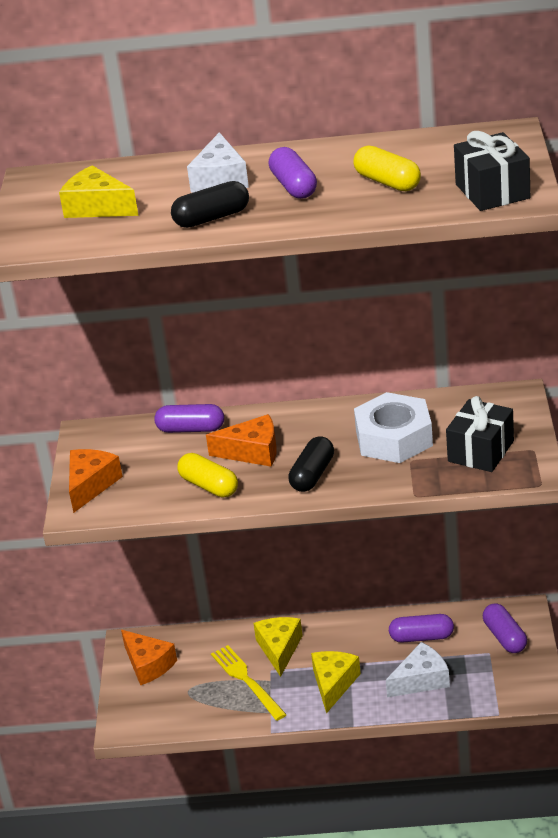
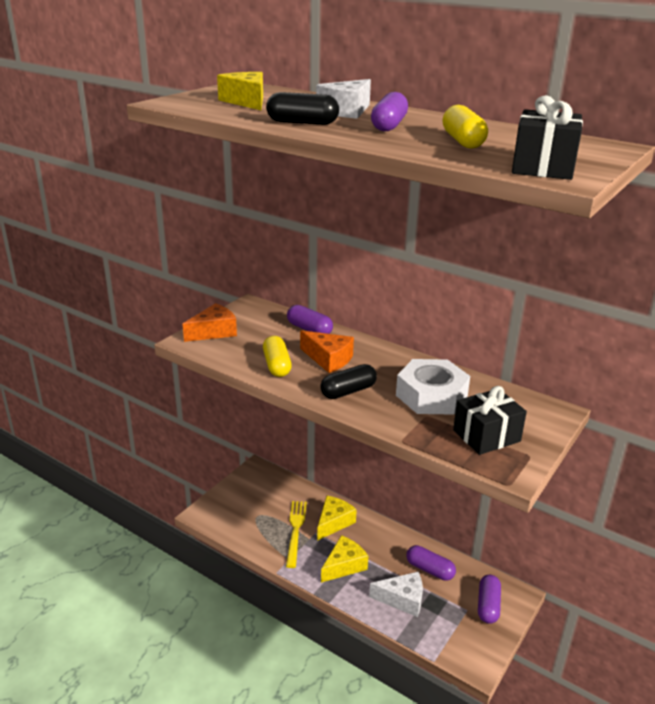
camera: 30 degrees right, 5 degrees down
(148, 665) = (253, 487): orange cheese -> none

